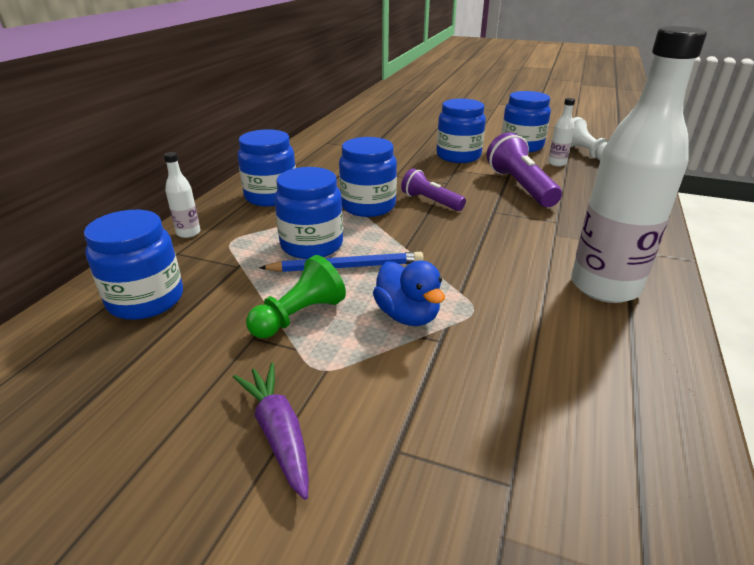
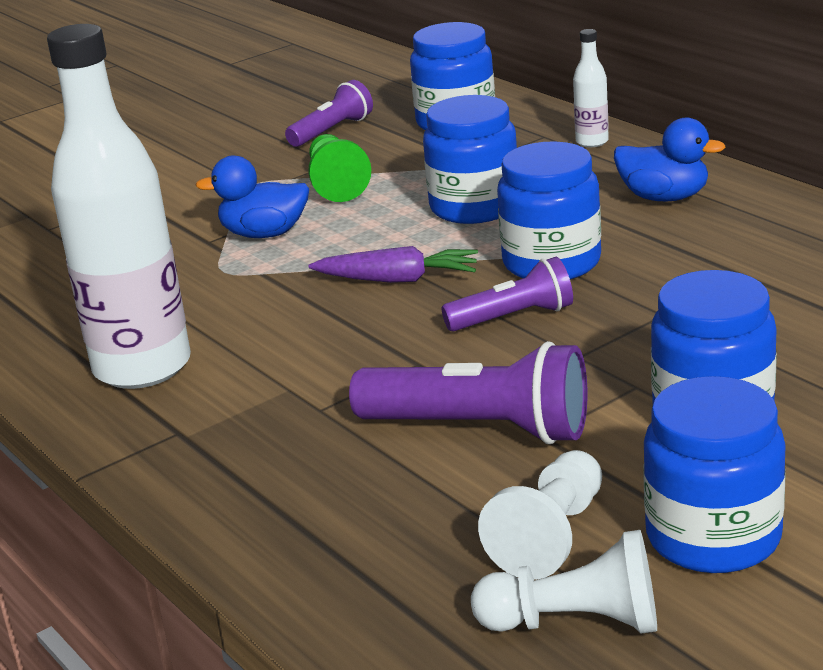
camera: 125 degrees right, 5 degrees down
(170, 369) = (332, 131): none -> purple flashlight
(271, 196) = (664, 197): blue jar -> blue duck
(278, 432) = (208, 162): purple carrot -> purple carrot (398, 279)
(346, 267) = (396, 219): blue pencil -> none
(556, 163) = (551, 536): white bottle -> white pawn

